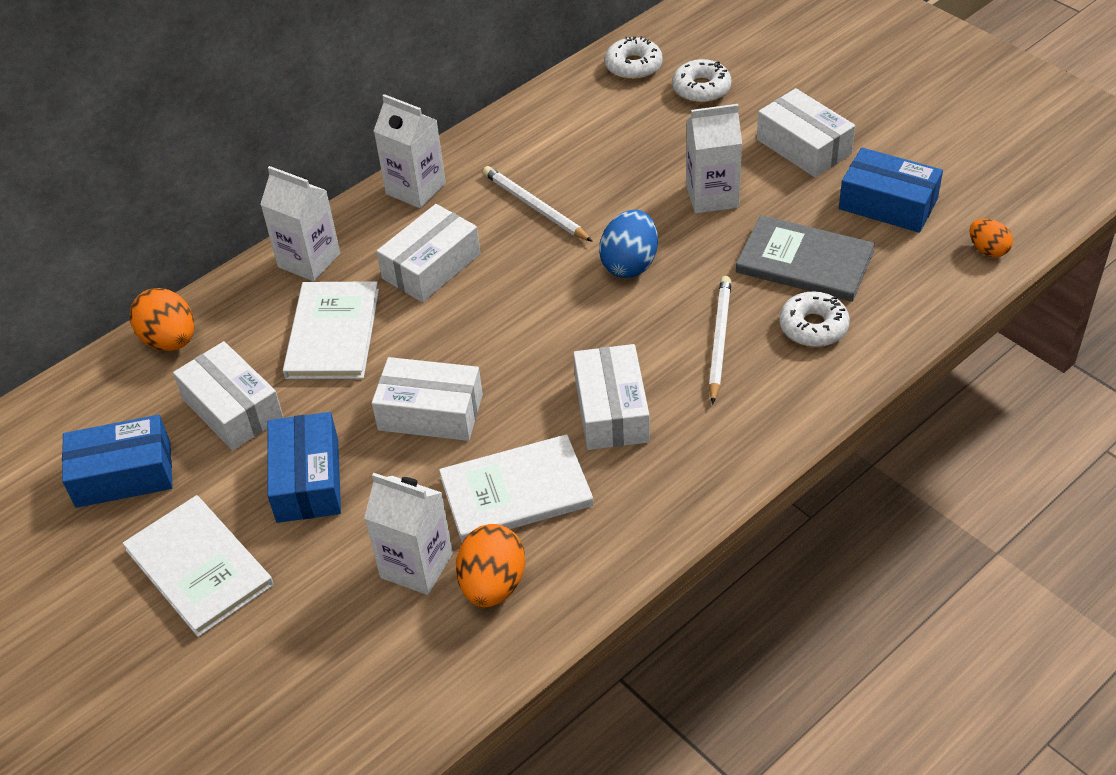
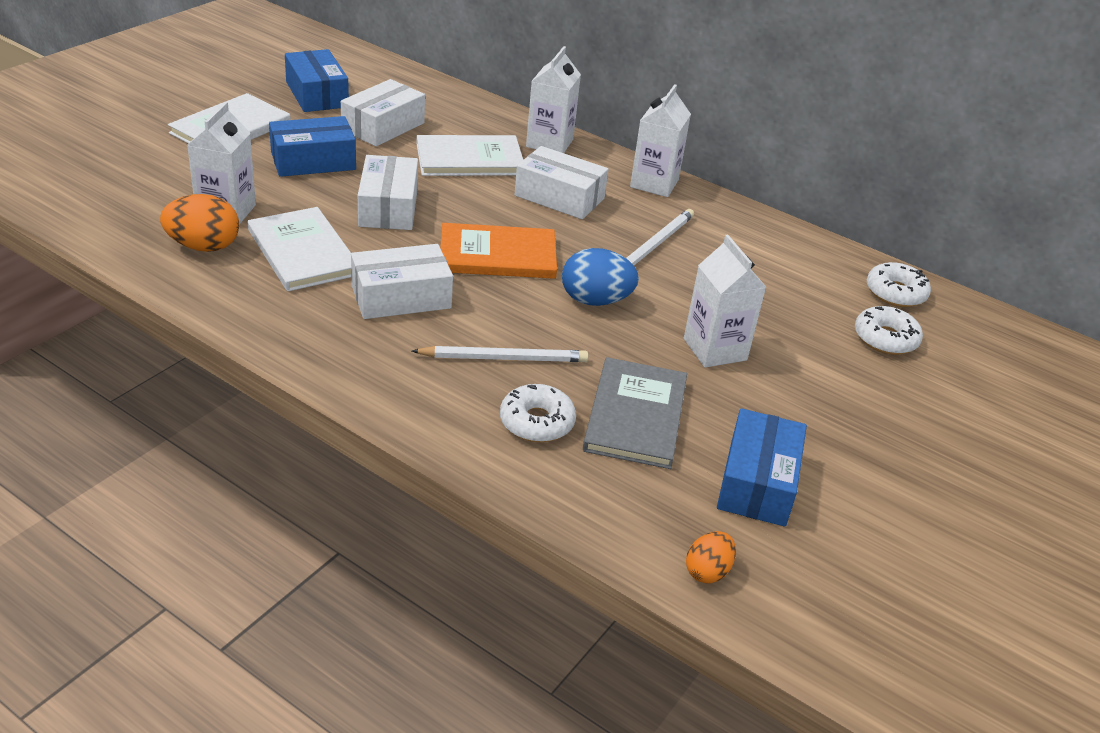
camera: 70 degrees right, 10 degrees down
(170, 340) = (448, 98): orange egg -> none
(541, 328) = (497, 255): none -> orange book
(803, 146) = (827, 414): white box -> none

